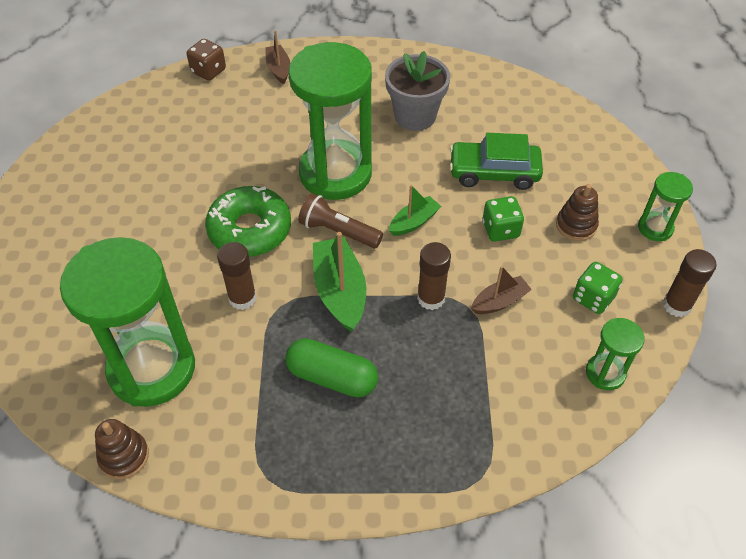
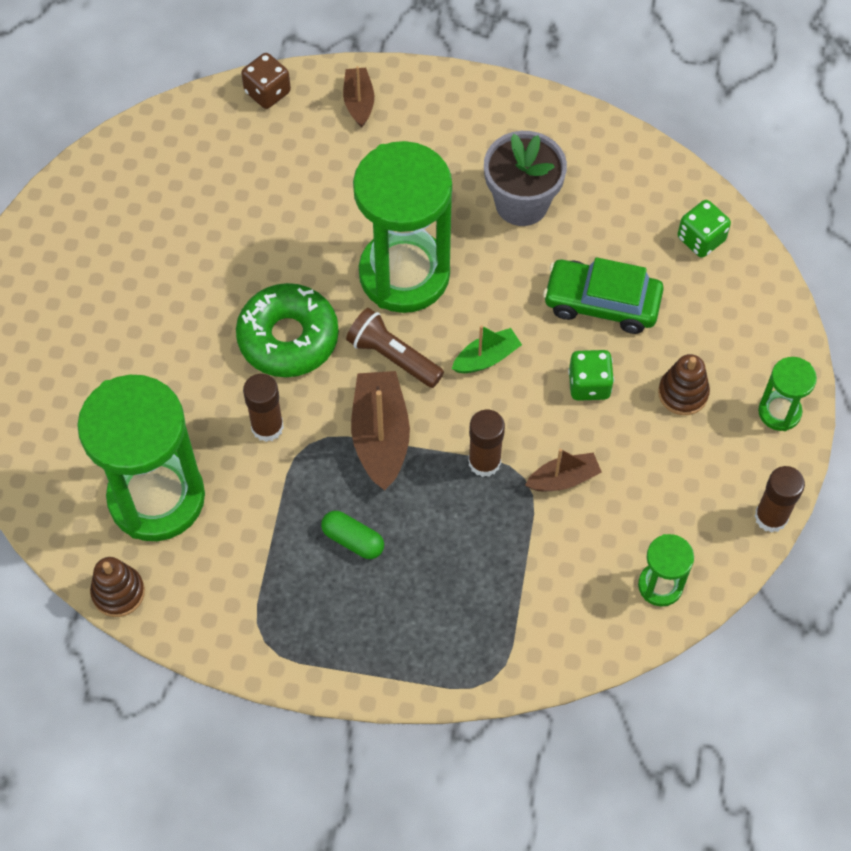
camera: 10 degrees right, 10 degrees up
(332, 377) = (353, 540): green capsule -> green capsule, size x0.64
(340, 291) = (380, 436): green boat -> brown boat
(593, 298) = (674, 492): green dice -> green dice (701, 239)

